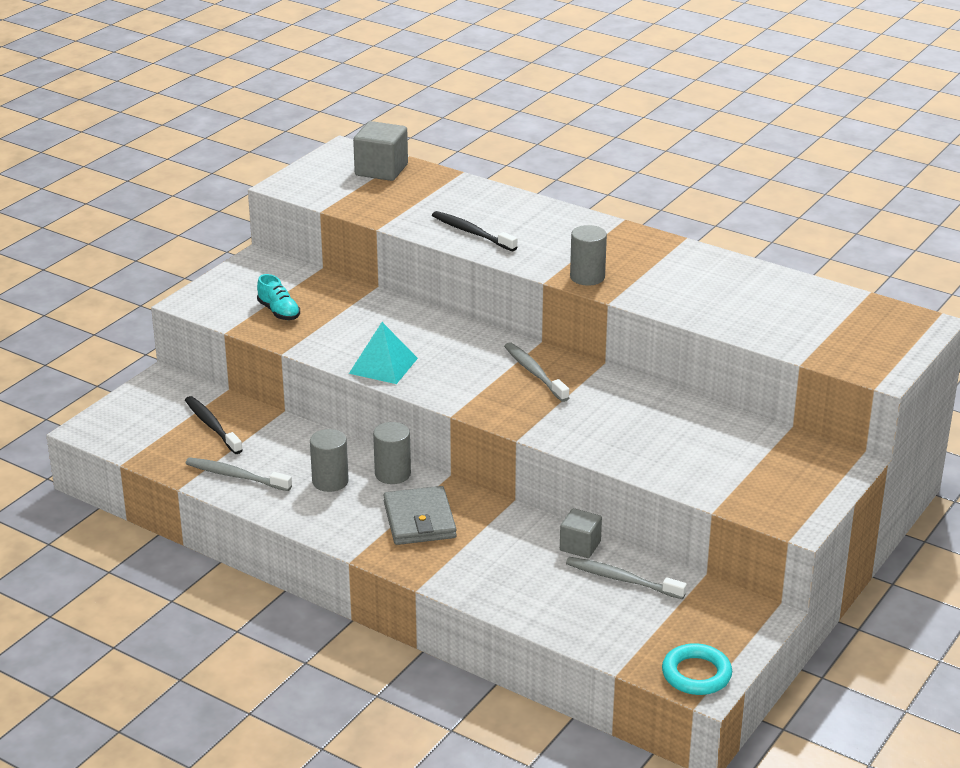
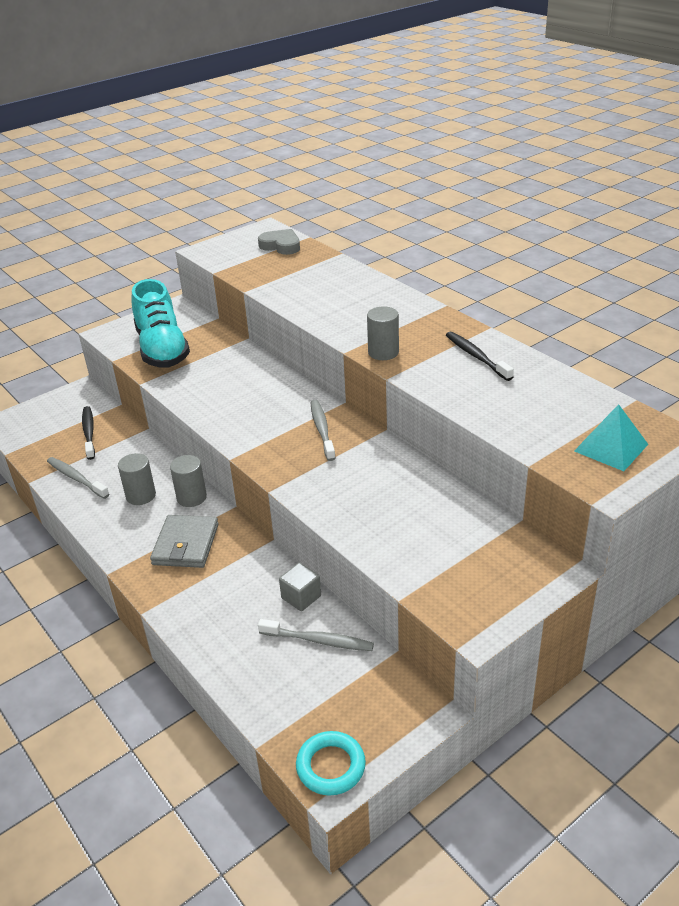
camera: 20 degrees right, 5 degrees up
(279, 312) = (162, 349): turquoise shoe -> turquoise shoe, size x2.26
(381, 170) = (281, 246): grey cube -> grey heart
(383, 365) = (207, 405): turquoise pyramid -> turquoise pyramid (611, 447)
(472, 233) = (314, 303): black toothbrush -> black toothbrush (476, 356)
(622, 579) = (318, 640): grey toothbrush -> grey toothbrush turned 150 degrees clockwise

